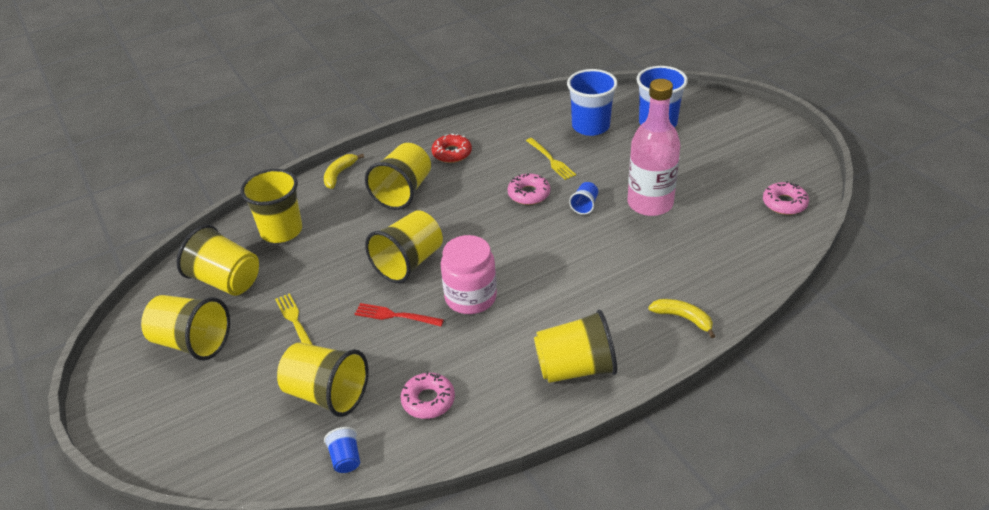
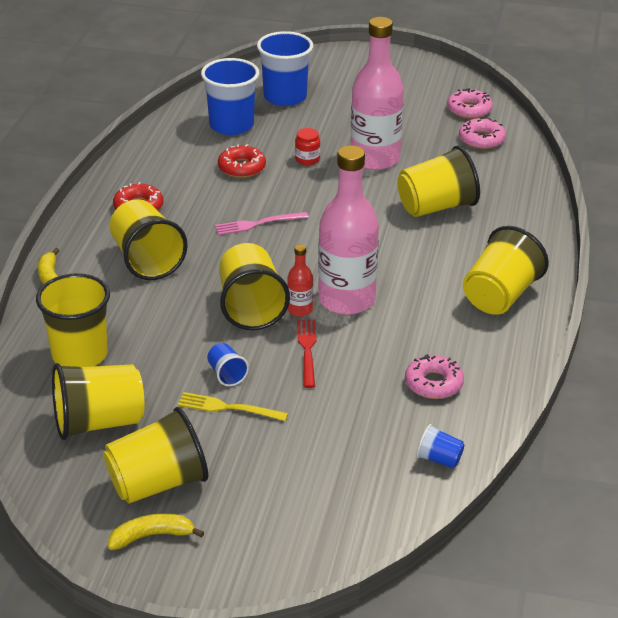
camera: 50 degrees left, 5 degrees down
(327, 394) = (349, 433): yellow cup -> yellow cup (436, 207)
(394, 316) = (307, 349): red fork -> red fork turned 120 degrees clockwise
(433, 284) = (300, 310): none -> red bottle
(470, 297) = (346, 300): pink jar -> pink bottle
(500, 206) = (257, 224): none -> pink fork
(529, 194) = (266, 202): pink donut -> pink donut (481, 139)
(551, 160) = (242, 168): yellow fork -> red donut
(584, 206) = (327, 187): blue cup -> blue cup (227, 374)
(602, 178) = (307, 159): none -> red jar
(683, 318) = (519, 222): yellow banana -> yellow banana (152, 536)

